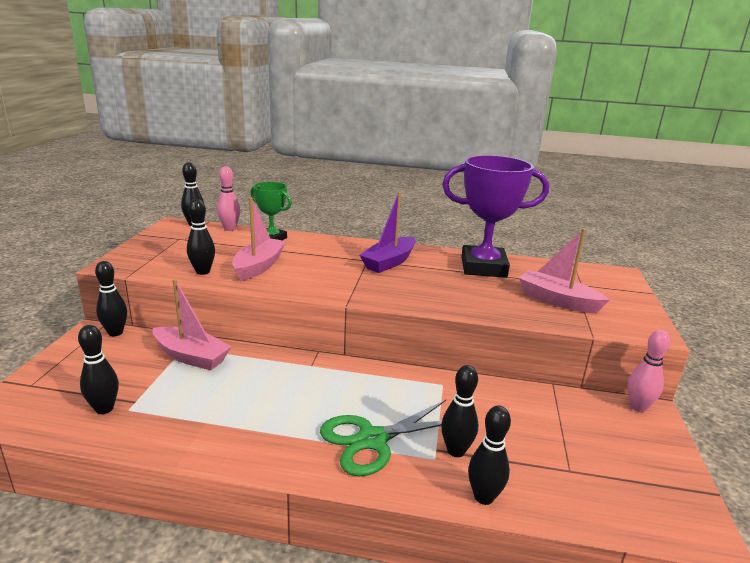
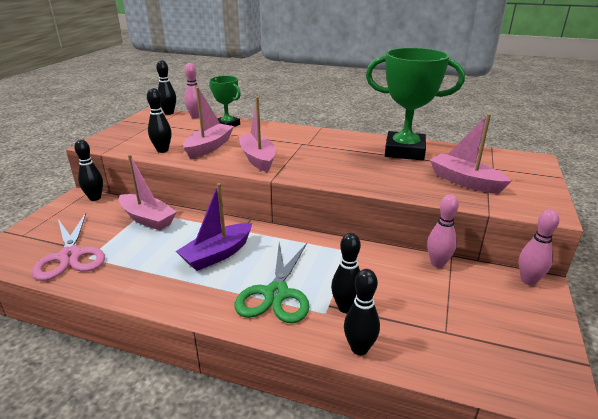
camera: 10 degrees right, 5 degrees up
(104, 409) = (70, 256): black bowling pin -> pink scissors
(322, 280) = (258, 159): none -> pink boat
(373, 440) = (276, 293): green scissors -> green scissors turned 60 degrees counterclockwise
(389, 262) = (320, 145): purple boat -> purple boat (217, 254)
(483, 267) = (404, 151): purple trophy -> green trophy
(541, 393) = (437, 263): none -> pink bowling pin

